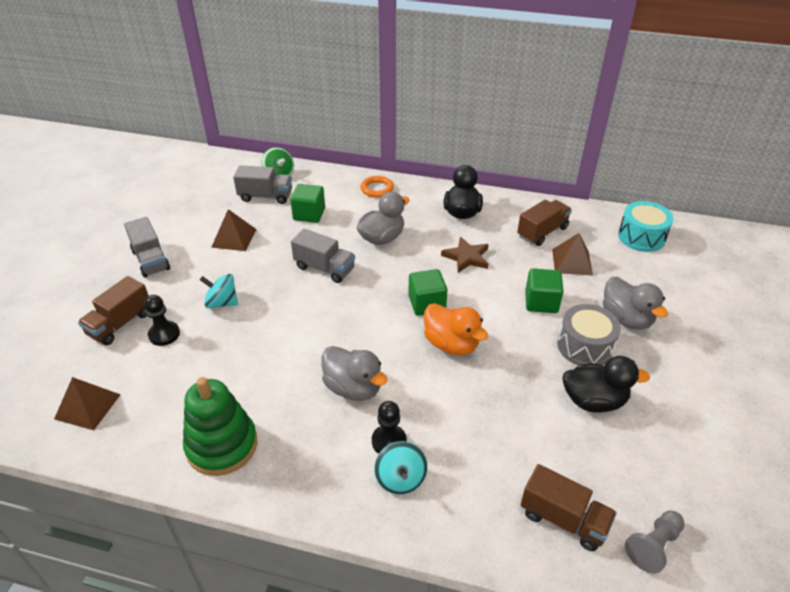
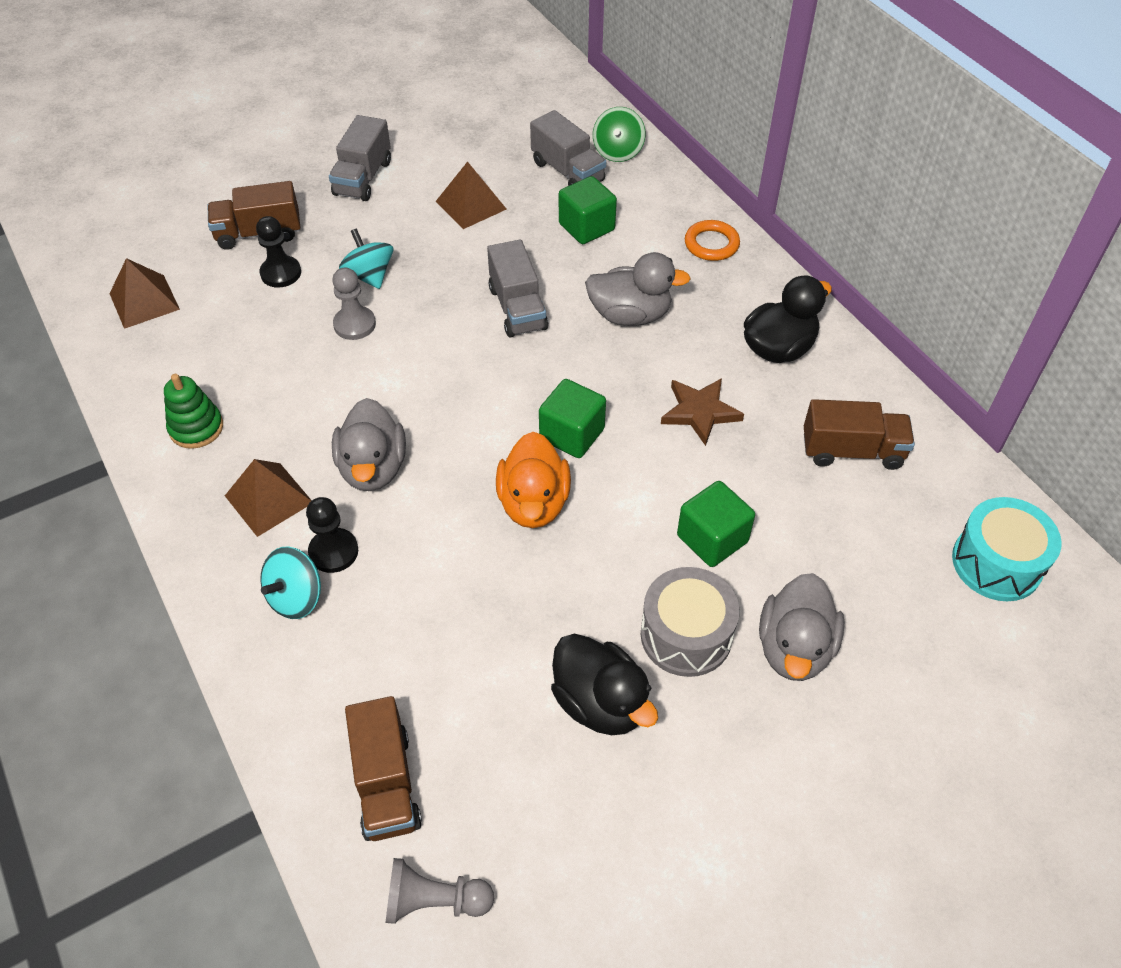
camera: 45 degrees right, 10 degrees up
(222, 445) = (196, 428): green stacking toy -> green stacking toy, size x0.59
(246, 330) = (354, 324): none -> grey pawn
(572, 262) = (833, 520): brown pyramid -> brown pyramid (269, 499)

